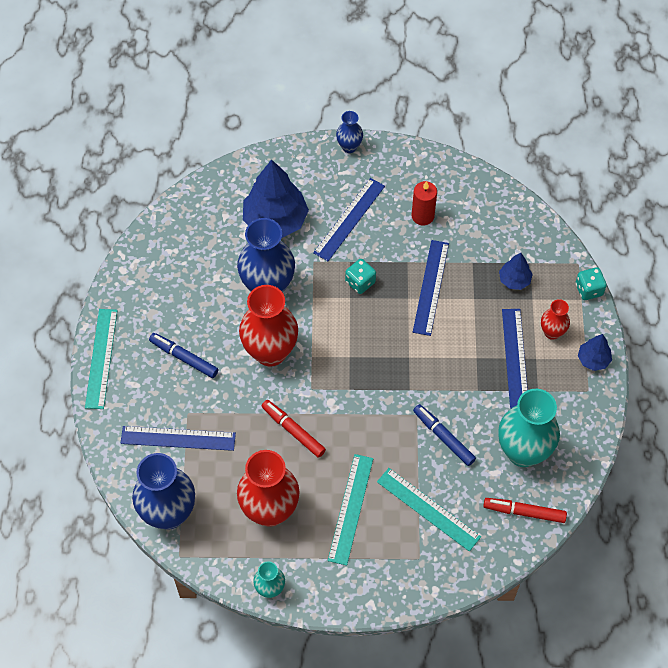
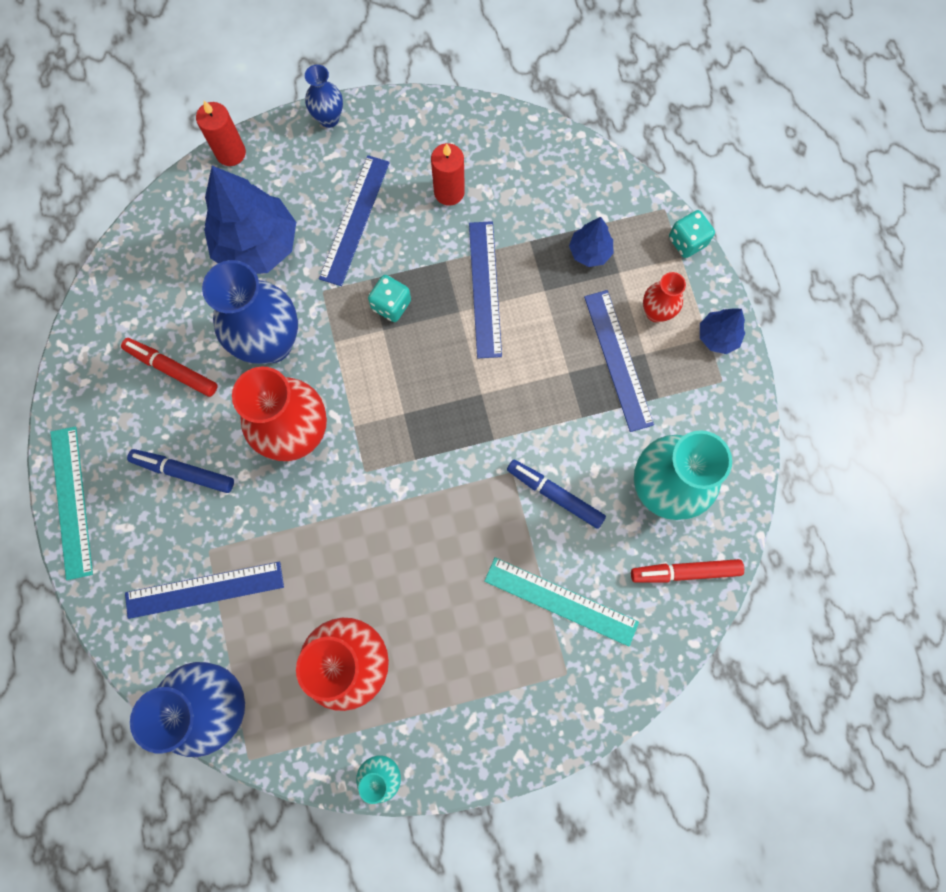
camera: 15 degrees left, 15 degrees up
(273, 154) = (231, 153): none -> red candle
(293, 430) = (356, 538): red marker -> red marker (172, 369)
(350, 509) = (460, 628): turquoise ruler -> none

